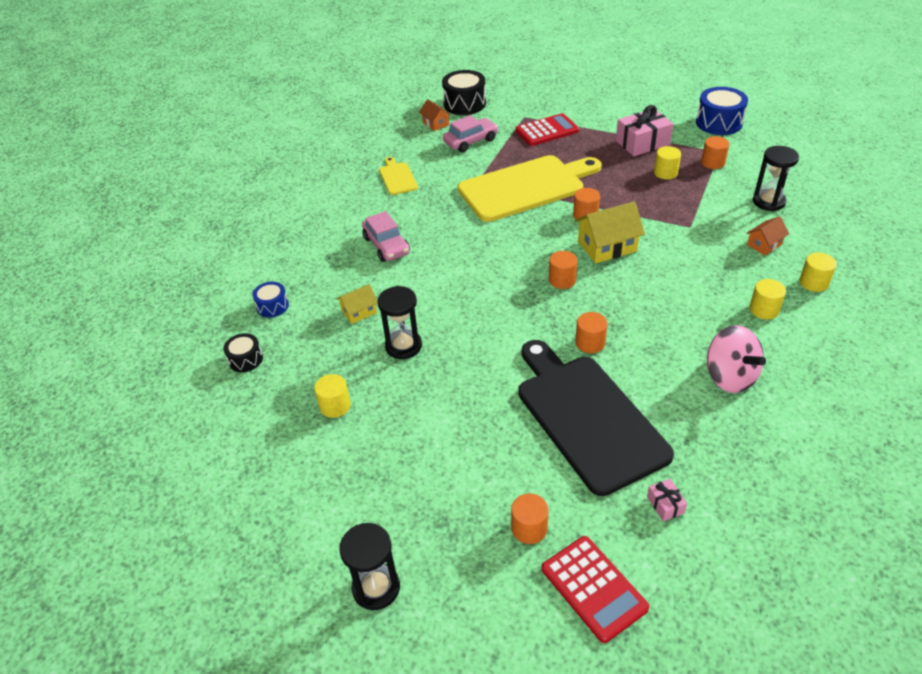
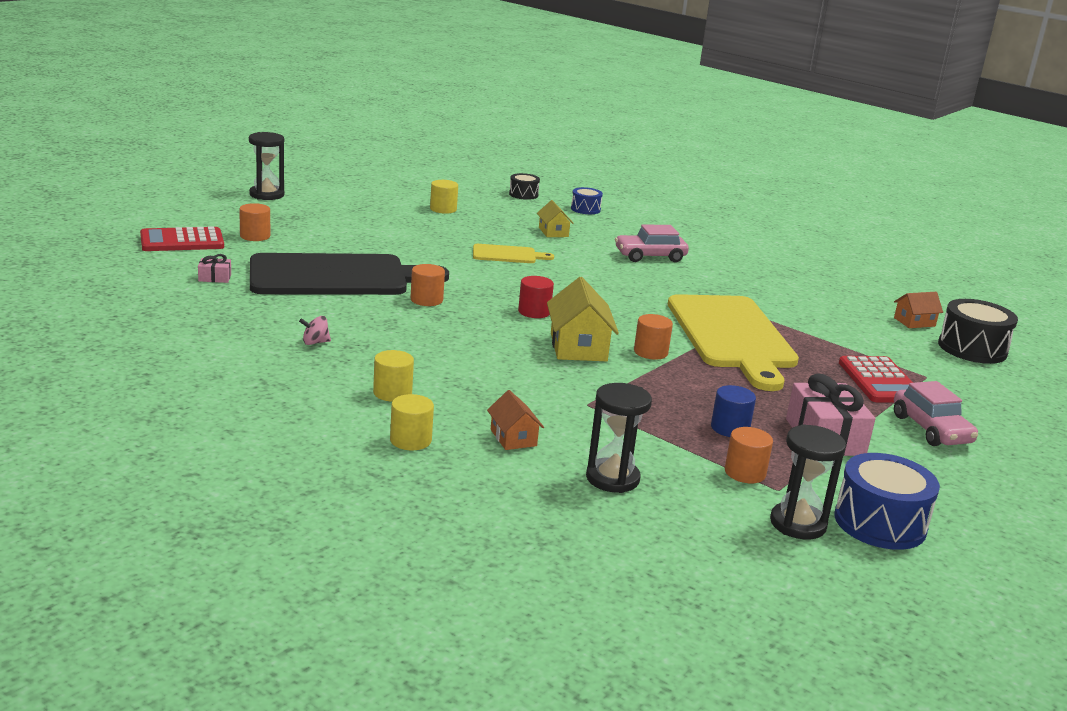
camera: 100 degrees right, 20 degrees down
(397, 177) = (783, 282): yellow cutting board -> yellow cutting board (507, 255)
(403, 346) = (492, 238): black hourglass -> black hourglass (798, 524)
(470, 141) = (860, 331): pink car -> pink car (931, 429)
(562, 280) = (534, 312): orange cylinder -> red cylinder
(665, 173) = (730, 428): yellow cylinder -> blue cylinder
(729, 377) = (315, 342): pink spinning top -> pink spinning top, size x0.44

